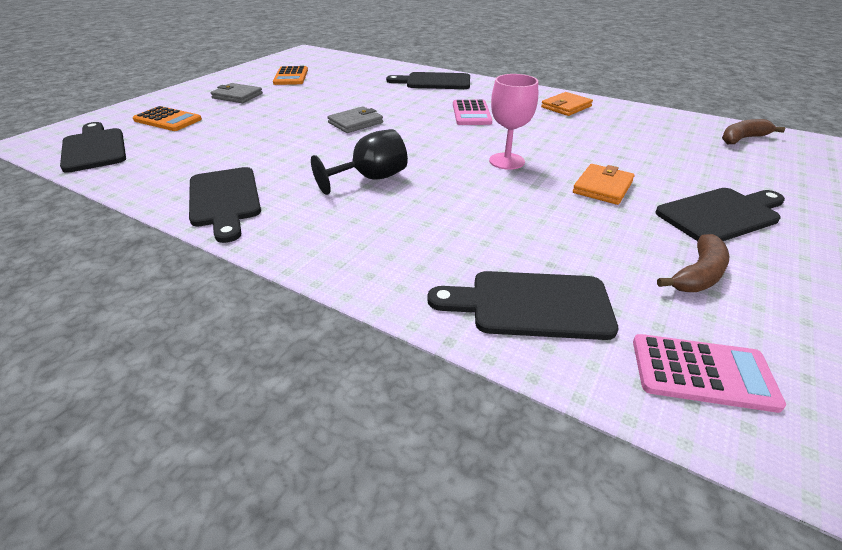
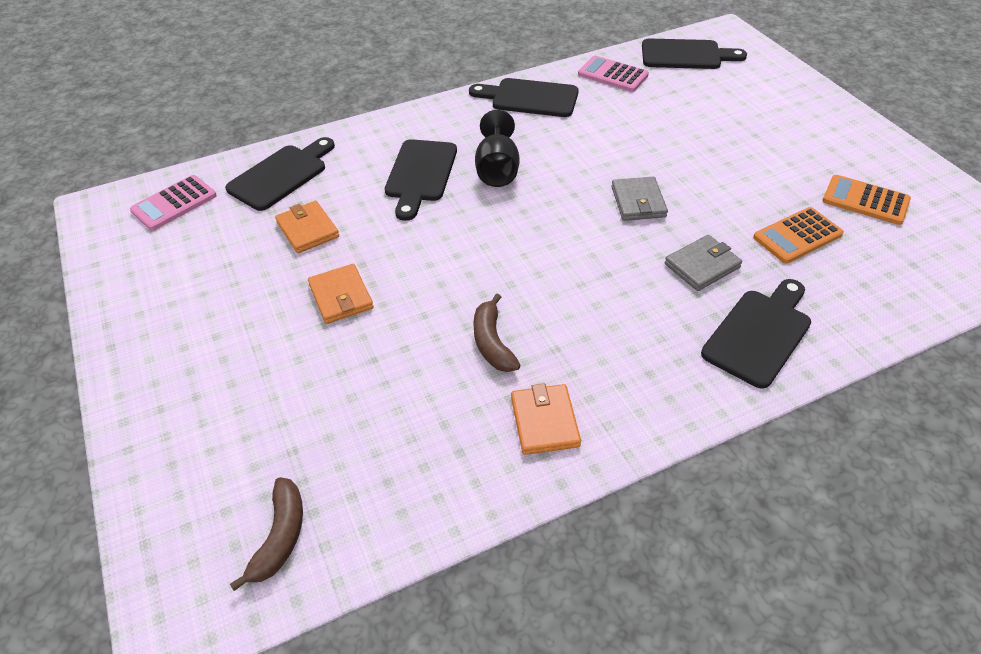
camera: 125 degrees right, 10 degrees up
(167, 120) = (737, 93): orange calculator -> orange calculator (797, 236)
(237, 96) = (795, 143): grey wallet -> grey wallet (702, 266)
(471, 113) = (596, 306): pink calculator -> pink calculator (612, 75)
(506, 161) = (449, 264): pink goblet -> none
(572, 238) = (308, 229): none -> orange wallet
(698, 275) = (208, 261): brown banana -> brown banana (492, 342)
(721, 214) = (226, 339): black cutting board -> black cutting board (420, 174)

